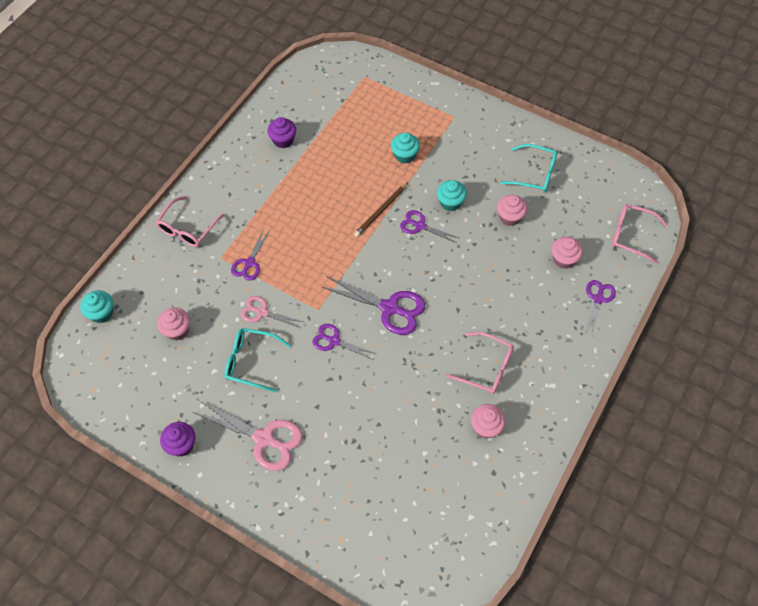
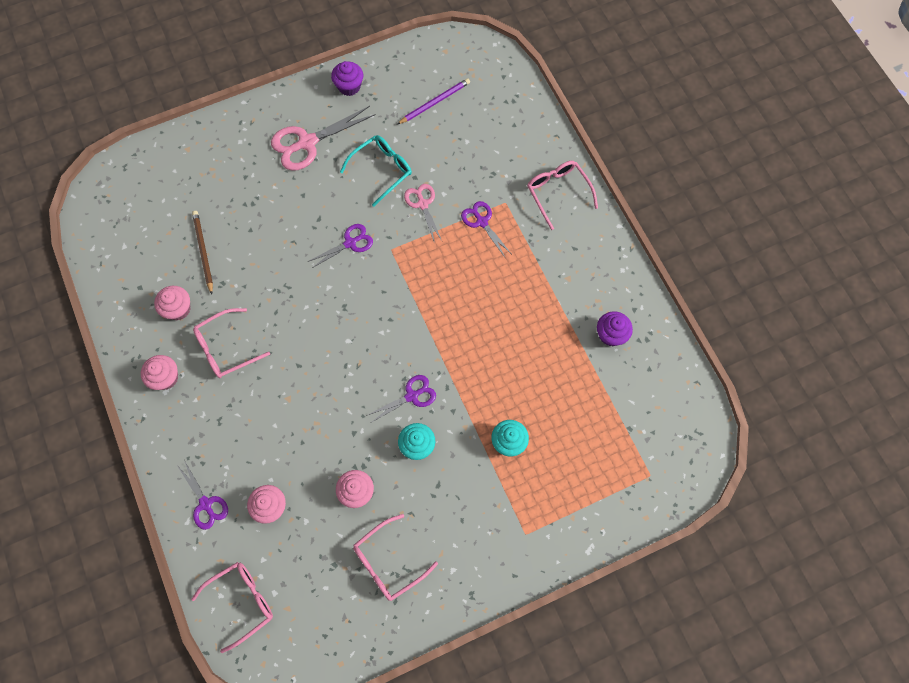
camera: 125 degrees right, 10 degrees up
(101, 313) = (514, 87): turquoise cupcake -> none
(155, 364) = (435, 102): none -> purple pencil
(177, 330) = (454, 132): pink cupcake -> pink cupcake (165, 378)
(262, 312) = (422, 204): pink scissors -> pink scissors turned 75 degrees counterclockwise
(381, 211) = (456, 371): brown pencil -> brown pencil (203, 251)
(389, 308) = (346, 308): purple scissors -> none
(534, 174) = (388, 562): turquoise glasses -> pink glasses

